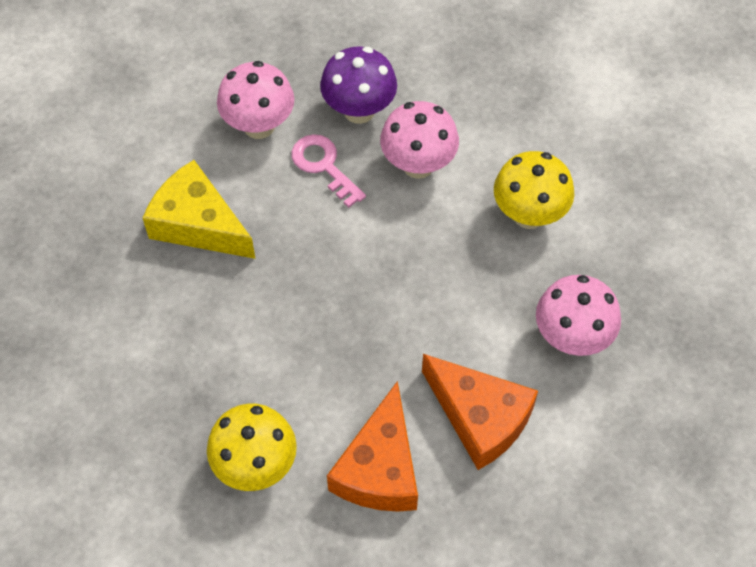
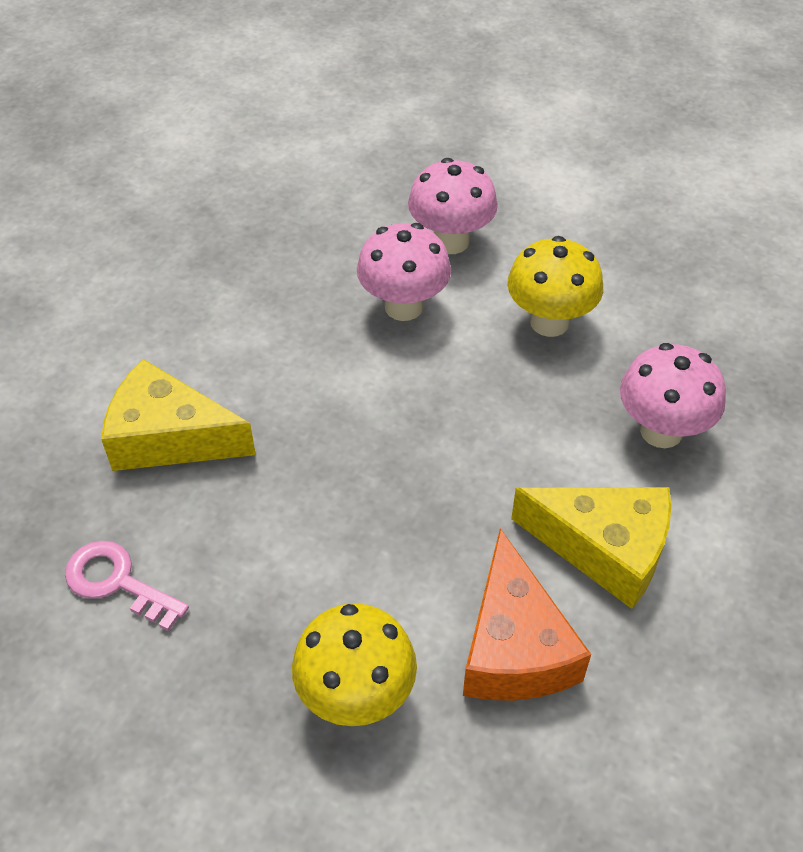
camera: 20 degrees left, 10 degrees down
(259, 125) = (203, 316): pink mushroom -> pink mushroom (451, 241)
(323, 166) = (296, 336): pink key -> pink key (117, 582)
(359, 110) = (312, 272): purple mushroom -> none
(480, 418) = (604, 549): orange cheese -> yellow cheese

